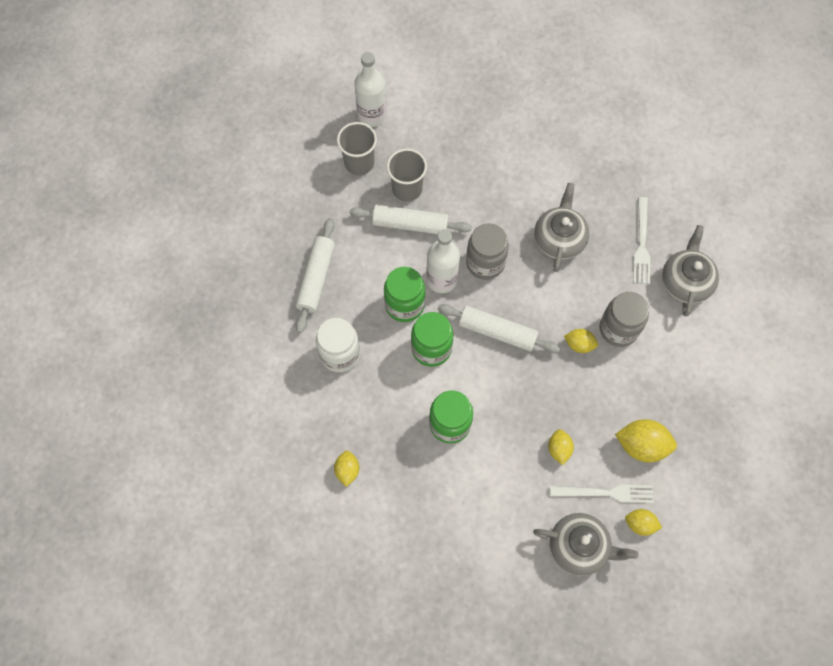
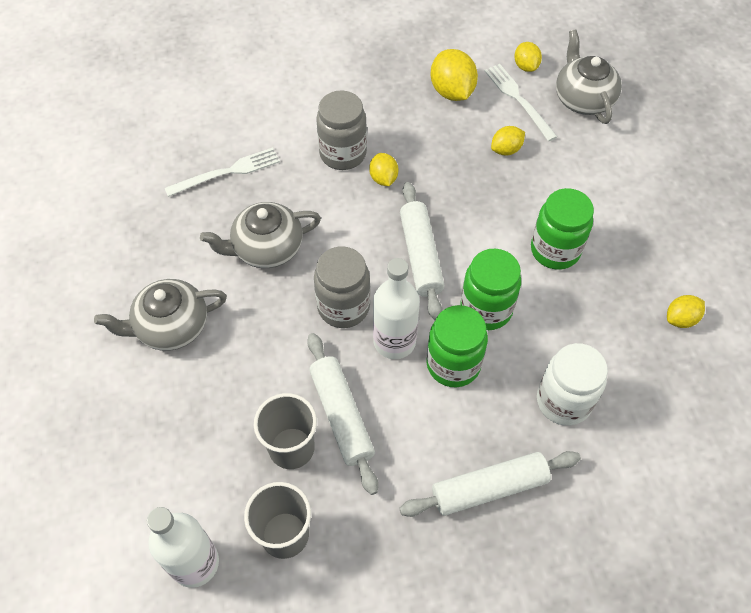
camera: 120 degrees left, 10 degrees down
(685, 282) = (251, 121): grey teapot -> grey teapot (171, 326)

